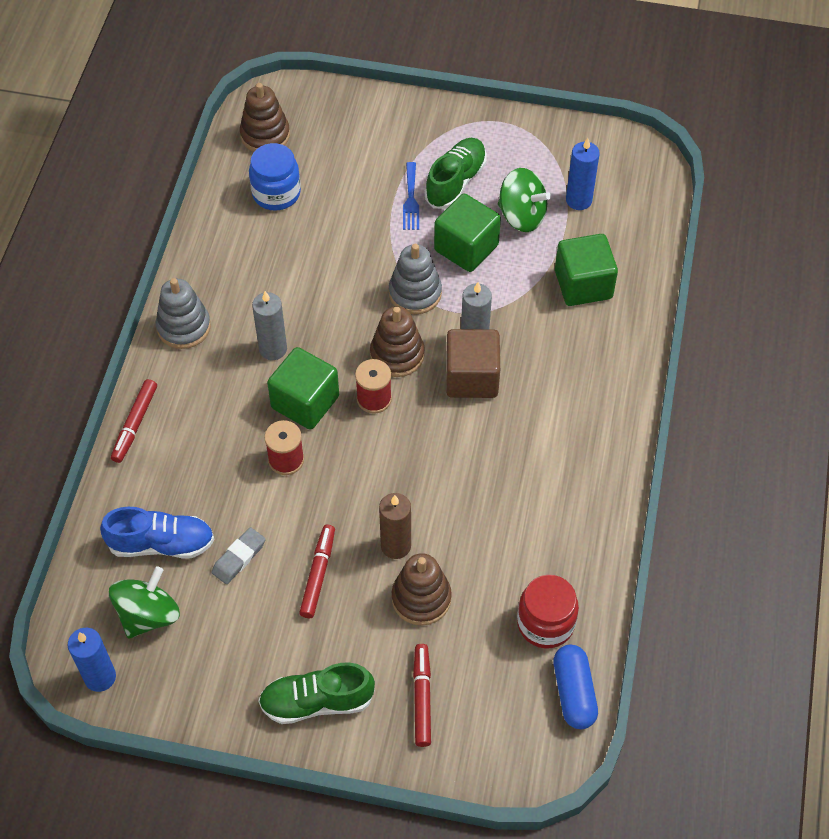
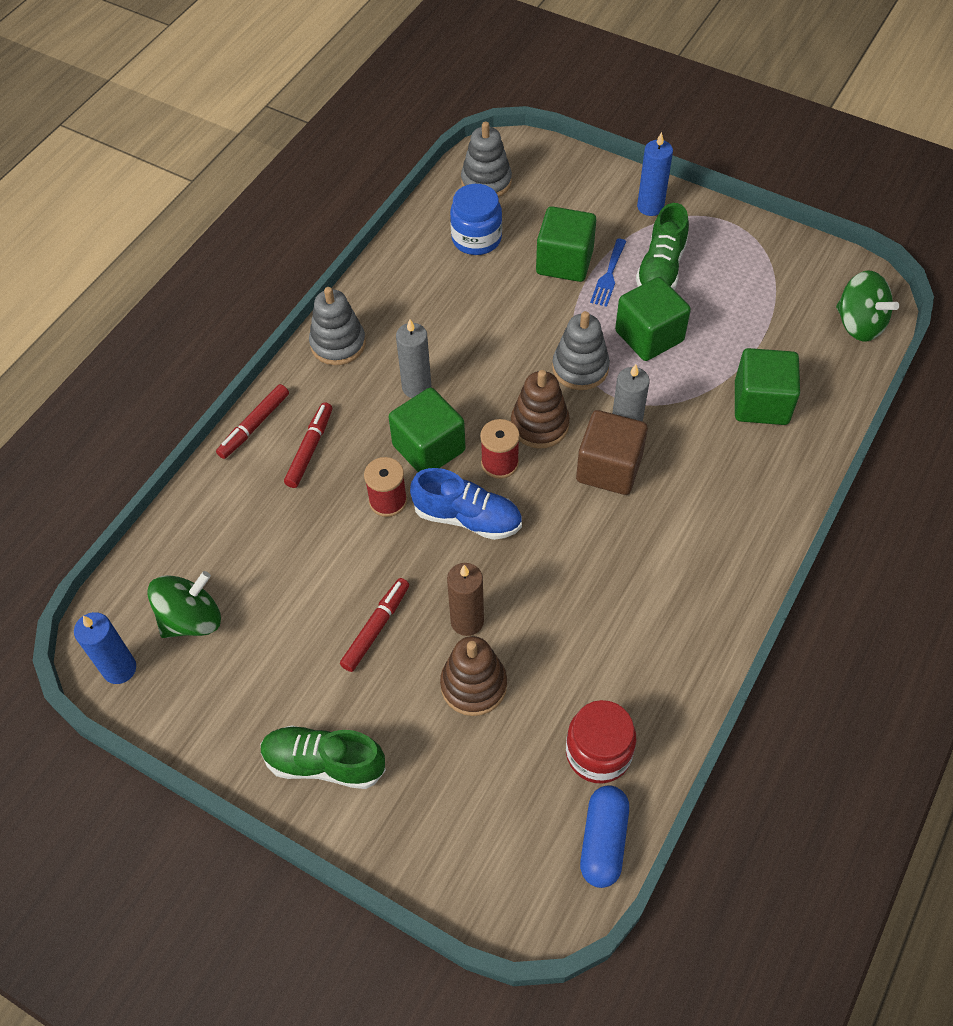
camera: 20 degrees right, 0 degrees up
(161, 544) = (233, 551): blue shoe -> blue shoe (467, 518)
(239, 558) = (303, 587): grey eraser -> none
(265, 135) = (486, 182): brown stacking toy -> grey stacking toy
(366, 196) = (564, 262): none -> green cube
(422, 697) = (435, 794): red marker -> red marker (310, 449)
(456, 182) = (661, 269): green shoe -> green shoe turned 150 degrees clockwise
(522, 216) = (718, 318): green spinning top -> green spinning top (859, 324)
(578, 200) = (784, 317): blue candle -> blue candle (650, 207)

